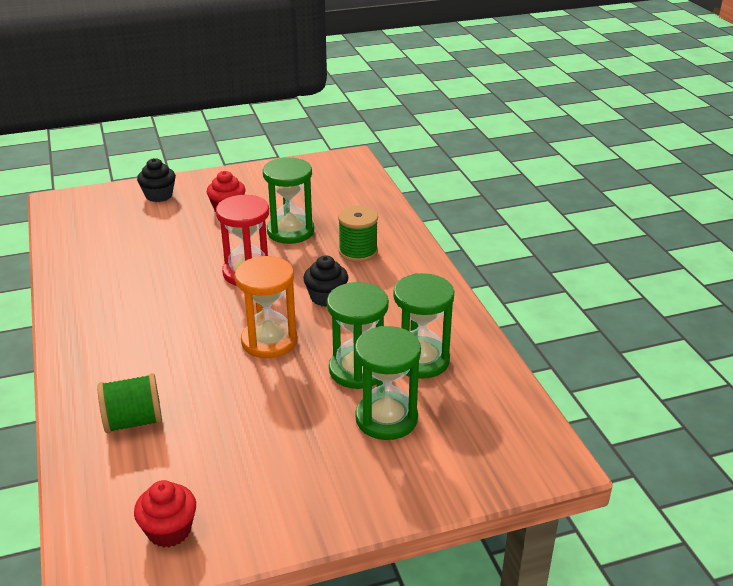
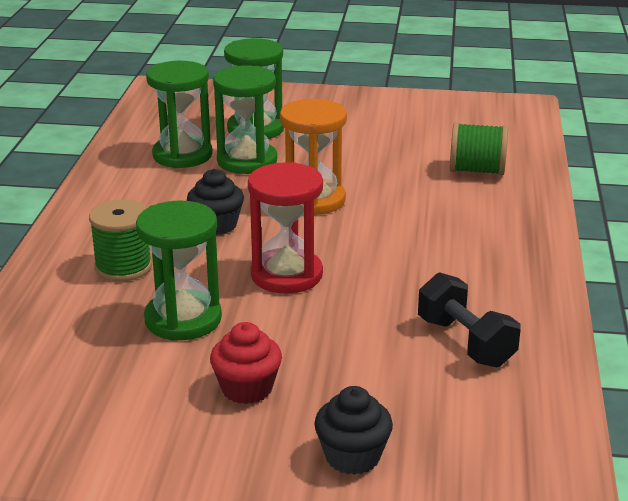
camera: 155 degrees left, 5 degrees down
(114, 259) = (465, 342): none -> black dumbbell
(169, 530) = (464, 112): red cupcake -> none

